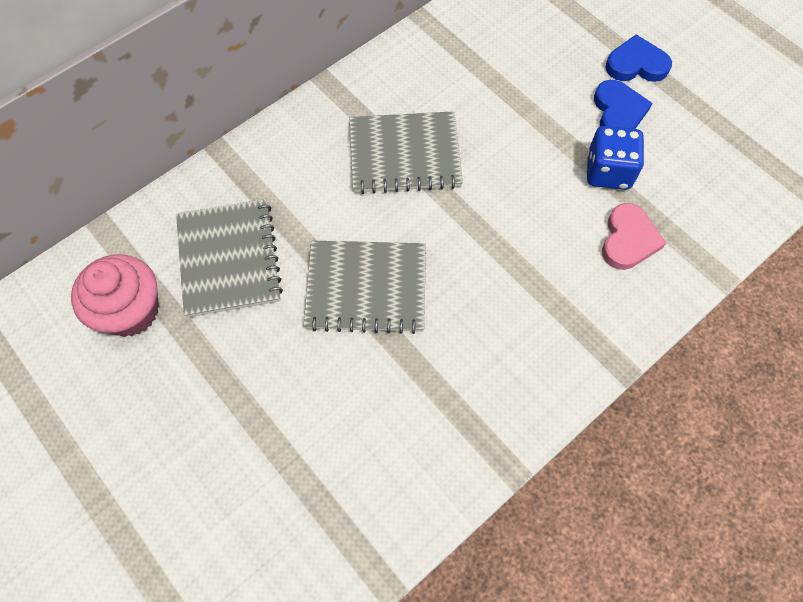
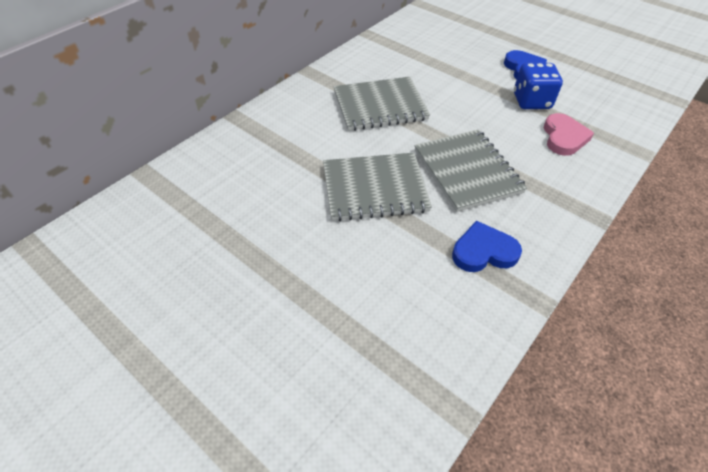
camera: 10 degrees left, 15 degrees down
(130, 311) = (176, 227): pink cupcake -> none
(229, 259) = (256, 182): grey notebook -> grey notebook (467, 171)
(636, 64) = (525, 45): blue heart -> blue heart (483, 251)

